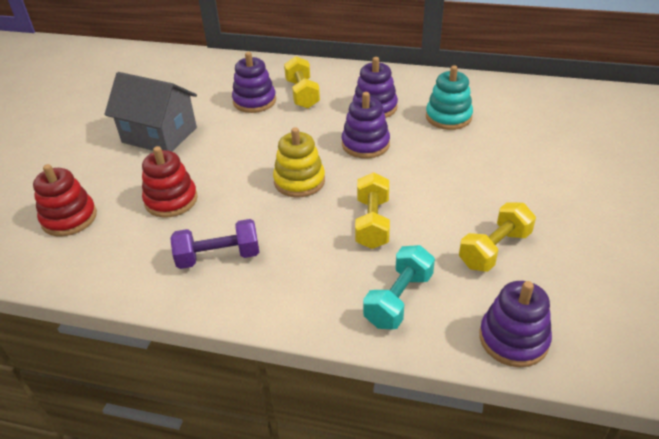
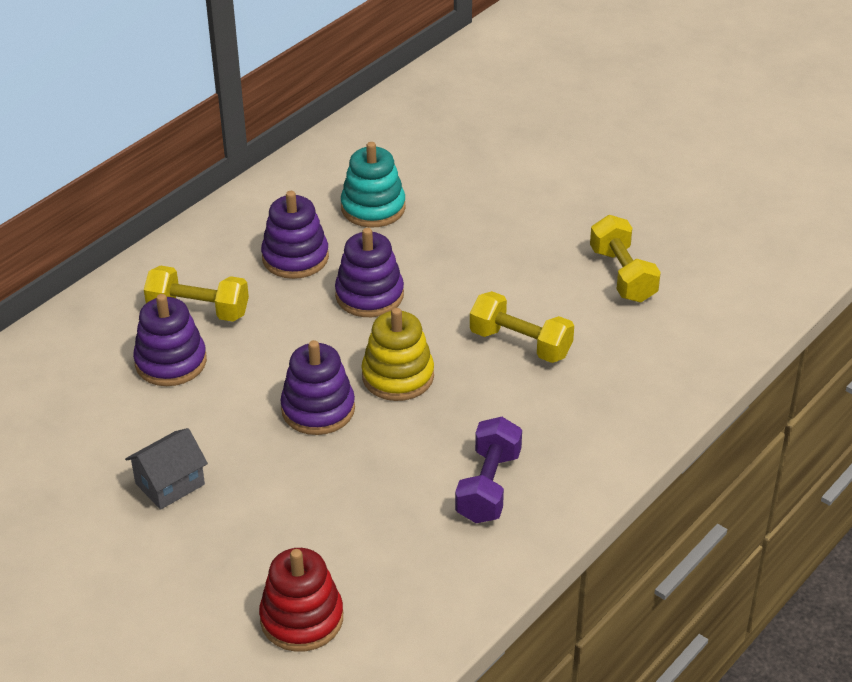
camera: 65 degrees left, 0 degrees up
(159, 135) = (170, 484): grey house -> grey house, size x0.56
(171, 200) = (343, 505): red stacking toy -> none
(398, 299) = (647, 368): turquoise dumbbell -> none
(513, 339) = (740, 315): purple stacking toy -> purple stacking toy (318, 409)

